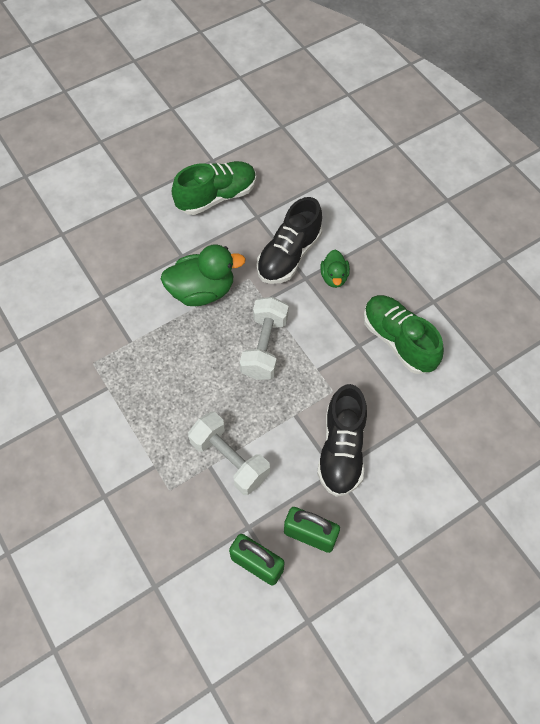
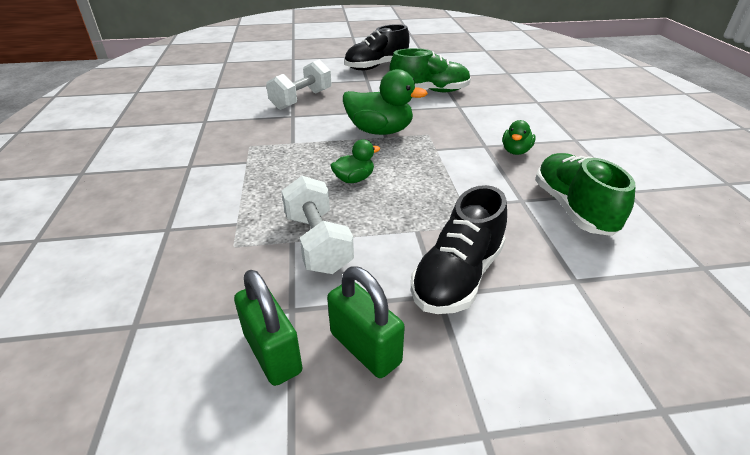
camera: 25 degrees right, 25 degrees down
(216, 373) = (354, 179): none -> green duck
(264, 347) = (415, 175): white dumbbell -> white dumbbell (301, 100)
(289, 255) = (476, 130): black shoe -> black shoe (376, 66)

